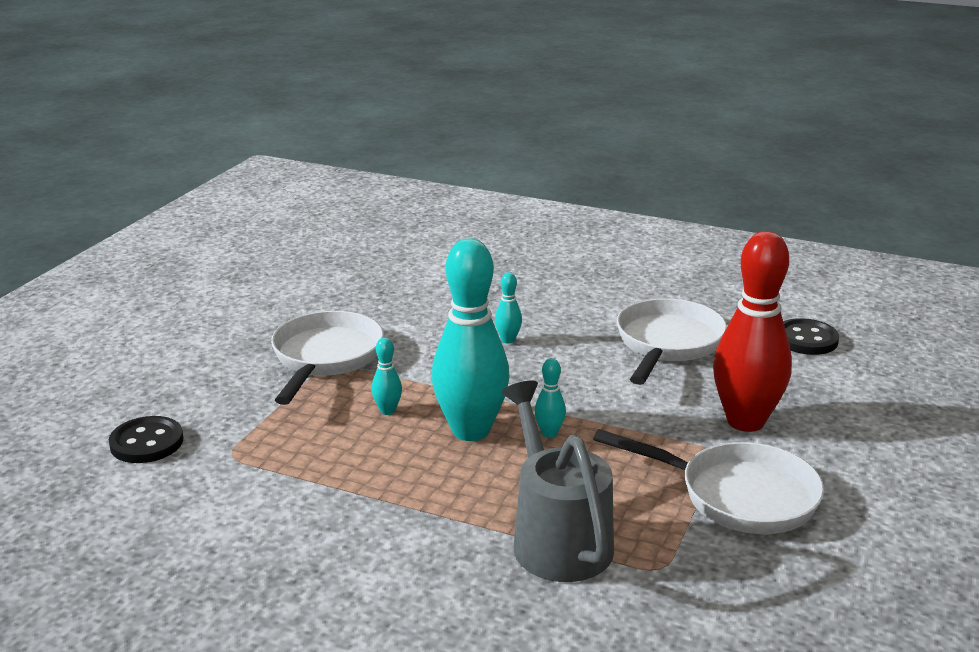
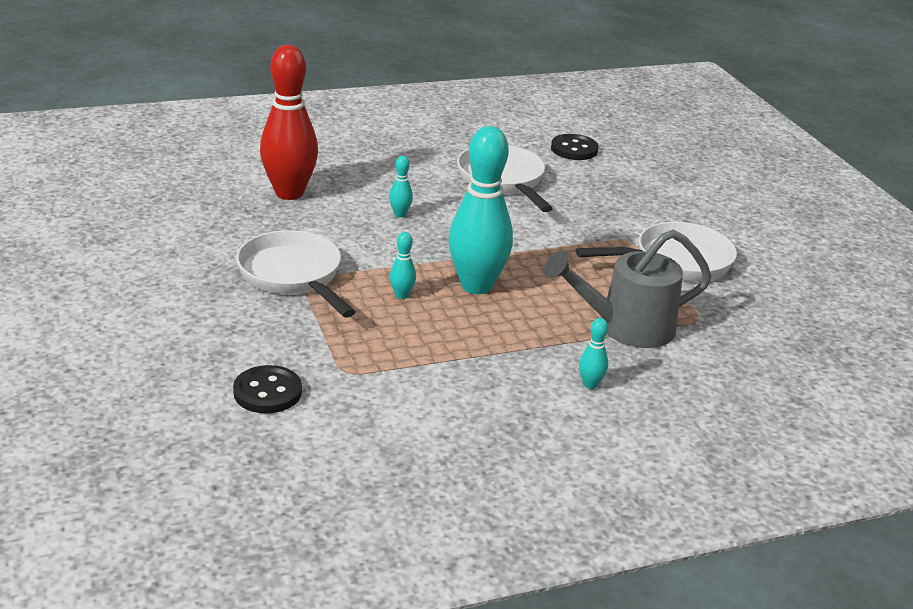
camera: 45 degrees left, 5 degrees up
(549, 433) = (525, 267): turquoise bowling pin -> turquoise bowling pin (590, 384)
(556, 537) = (625, 328): grey watering can -> grey watering can turned 45 degrees counterclockwise
(745, 421) = (617, 215): red bowling pin -> red bowling pin (289, 193)

